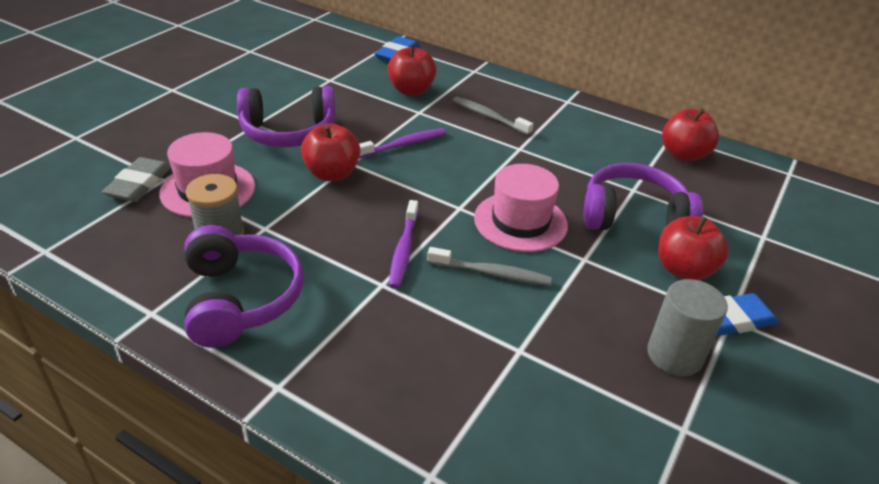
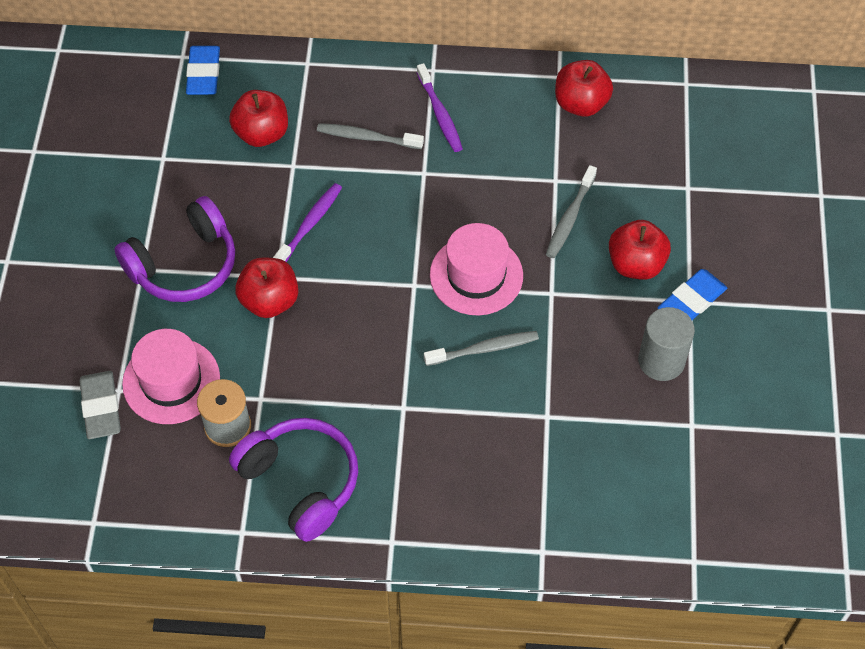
camera: 25 degrees left, 20 degrees up
(404, 250) = (397, 361): purple toothbrush -> purple toothbrush (440, 114)
(633, 216) = (570, 217): purple headphones -> grey toothbrush

